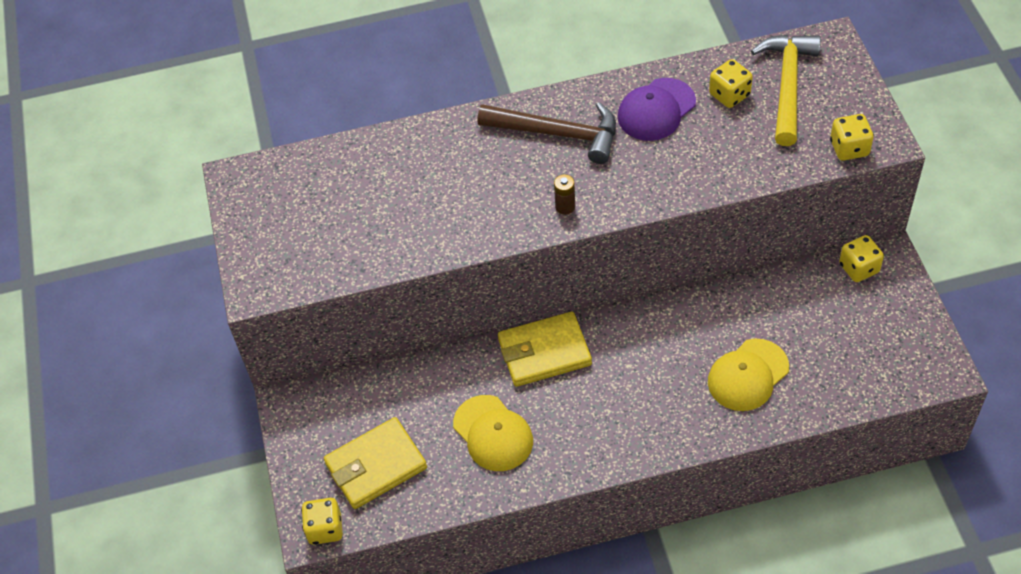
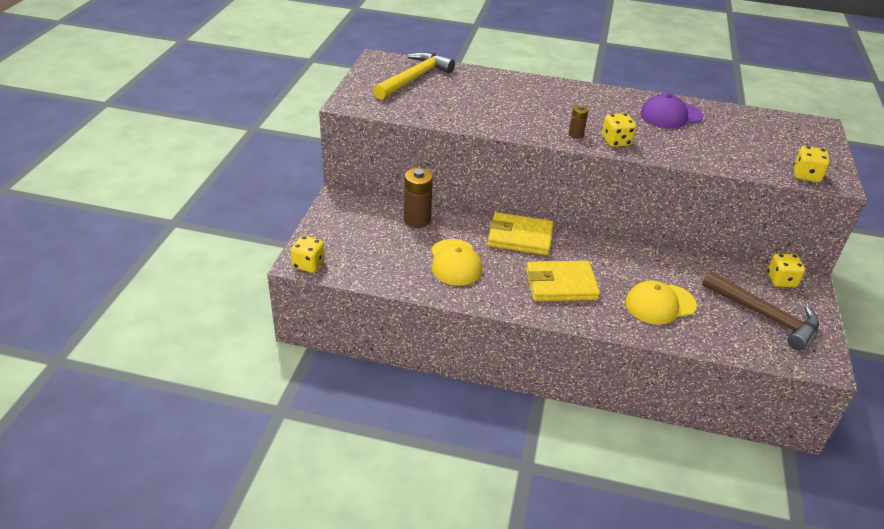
camera: 20 degrees right, 15 degrees down
(376, 466) = (366, 248): yellow wallet -> yellow wallet (561, 285)
(408, 388) = (417, 220): none -> brown battery
(558, 134) = (595, 104): brown hammer -> brown hammer (765, 316)
(729, 95) = (728, 125): yellow dice -> yellow dice (616, 141)
(787, 85) = (775, 134): yellow hammer -> yellow hammer (414, 78)

